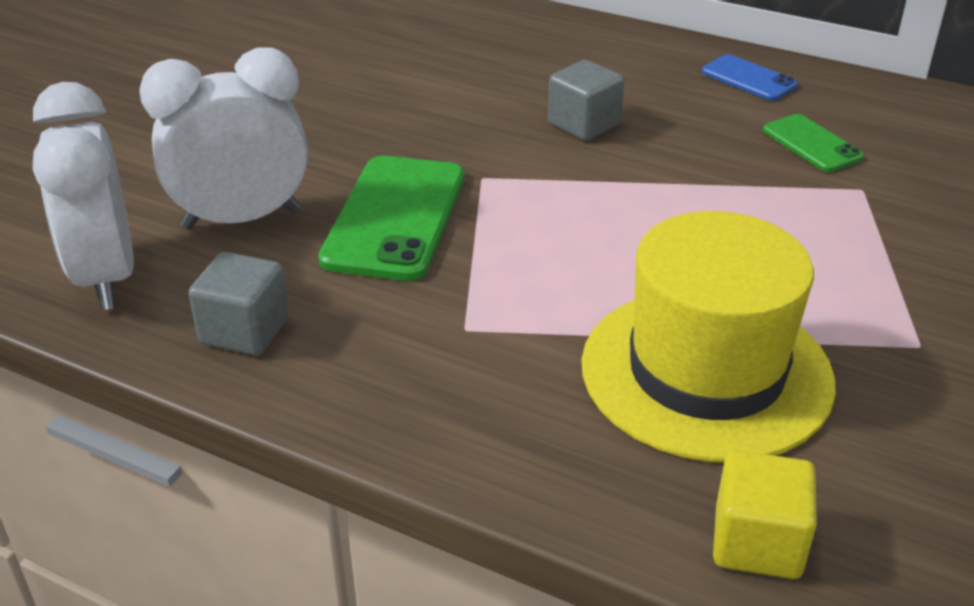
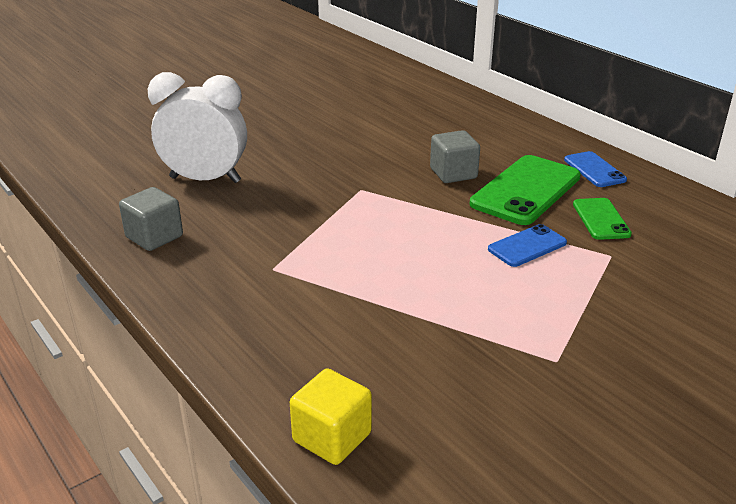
camera: 25 degrees right, 5 degrees down
(106, 277) = (111, 192): white clock -> none
(395, 218) = (289, 199): green phone -> green phone (526, 190)
(706, 372) = (394, 333): yellow hat -> none
(760, 203) = (527, 246): none -> blue phone

